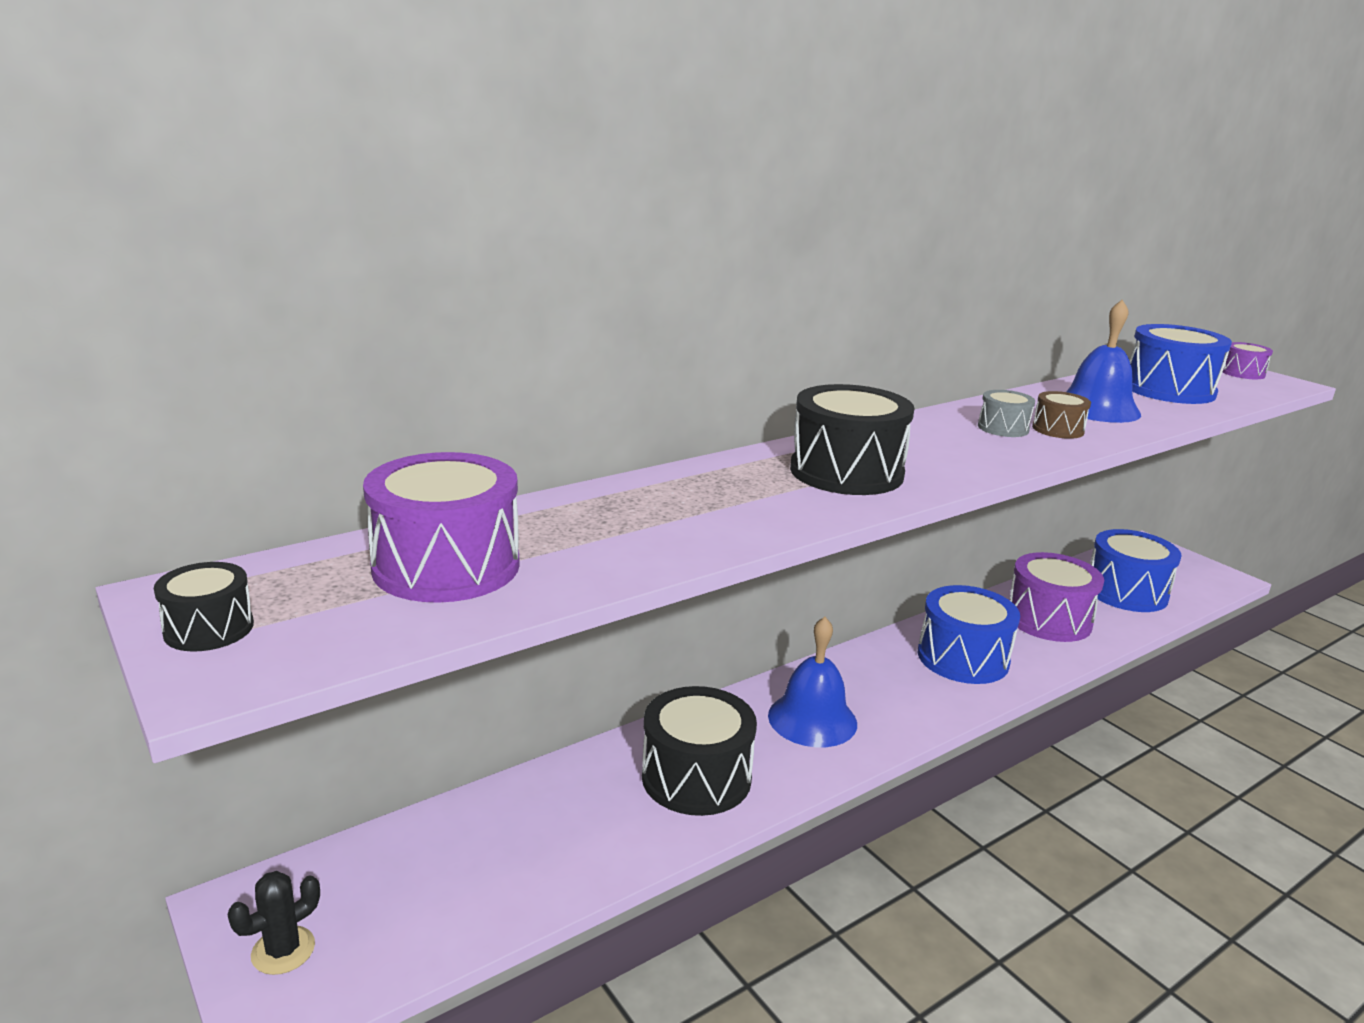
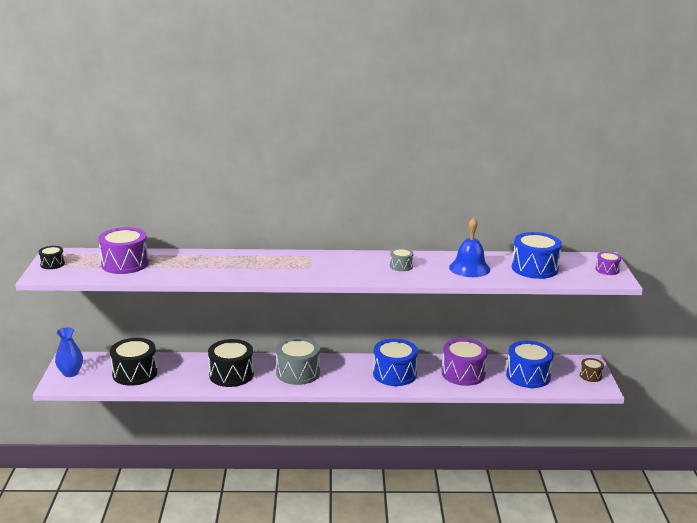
camera: 35 degrees right, 0 degrees up
(283, 950) = (70, 373): black cactus -> blue vase
(812, 719) = (298, 373): blue bell -> grey drum
(846, 472) = (297, 267): black drum -> black drum (135, 373)
(1058, 429) = (424, 272): brown drum -> brown drum (590, 376)

